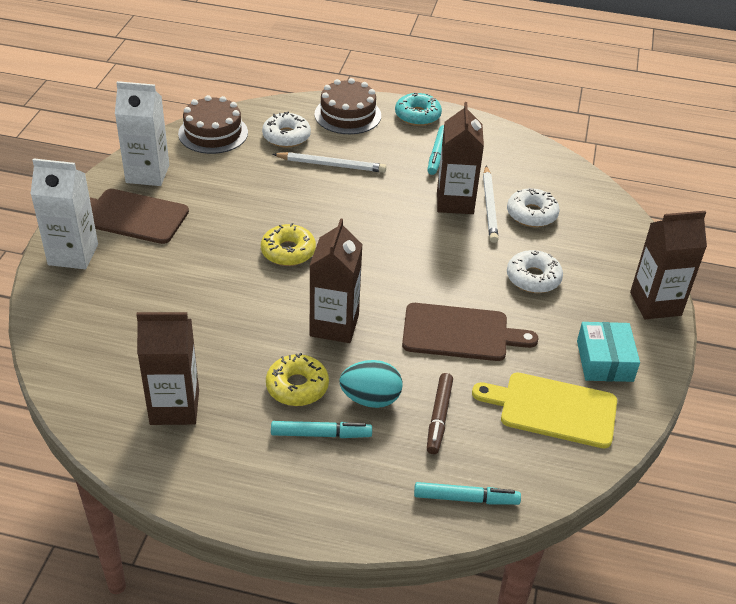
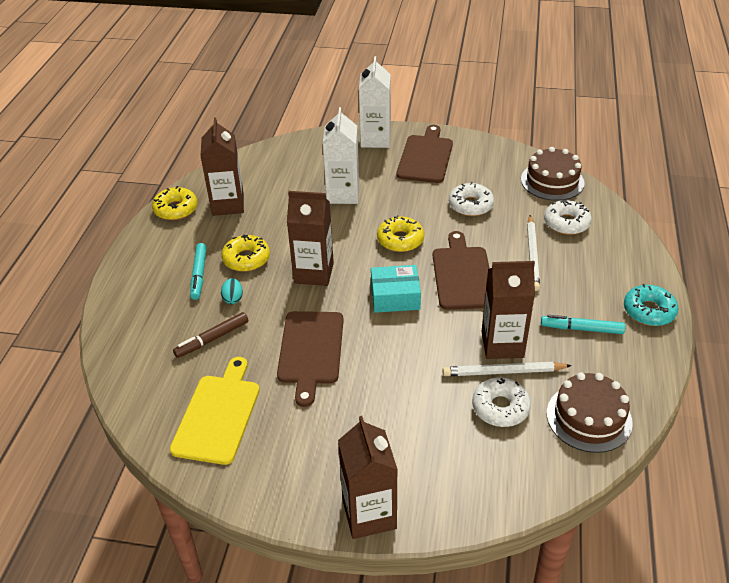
camera: 90 degrees right, 0 degrees up
(147, 174) = (481, 156): white carton -> white carton (343, 194)
(168, 468) = (176, 209): none -> yellow donut
(347, 115) = (623, 259): brown cake -> brown cake (589, 417)
(355, 214) = (462, 275): none -> brown cutting board
(370, 399) = (233, 298): turquoise egg -> turquoise egg, size x0.58
(439, 417) = (212, 339): brown marker -> brown marker turned 45 degrees counterclockwise
(466, 498) = (129, 356): turquoise marker -> none
(533, 278) = (394, 406): white donut -> white donut (470, 205)
(604, 361) = (279, 459): turquoise box -> turquoise box (395, 297)

